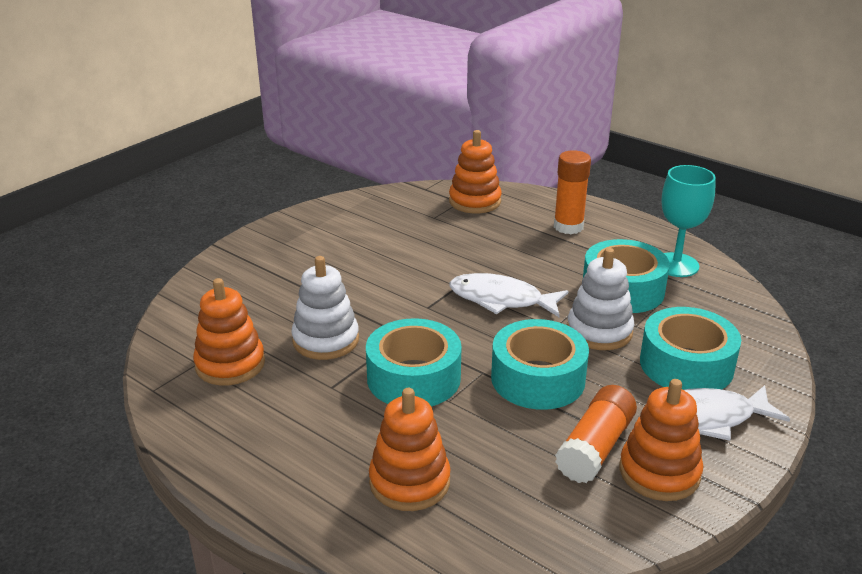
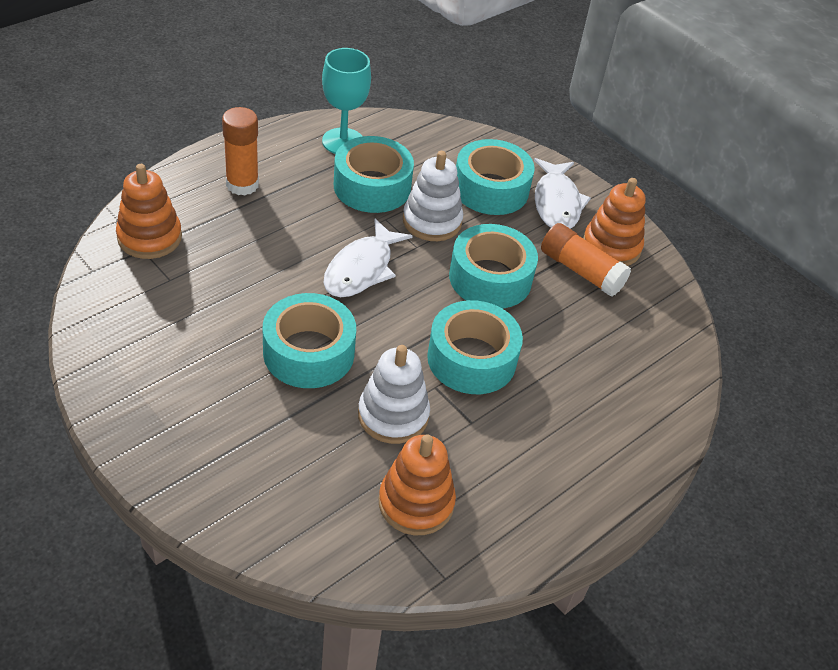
camera: 85 degrees left, 15 degrees up
(382, 288) = (308, 352): none -> turquoise tape
(409, 482) = (607, 389): orange stacking toy -> none

